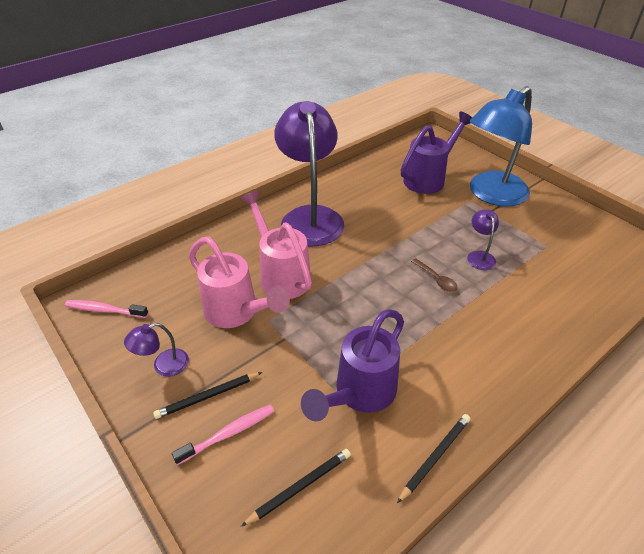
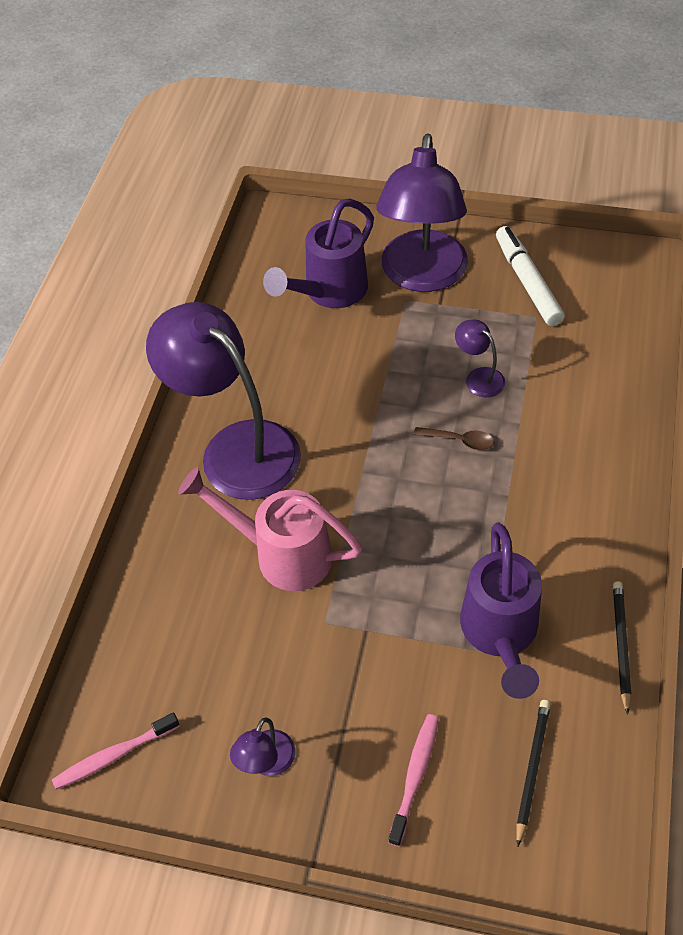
camera: 35 degrees left, 10 degrees up
(208, 396) = (353, 756): black pencil -> none
(237, 313) = (282, 640): pink watering can -> none
(429, 178) = (328, 293): purple watering can -> purple watering can turned 150 degrees counterclockwise
(491, 195) = (422, 276): blue lamp -> purple lamp
(557, 227) = (527, 282): none -> white marker

